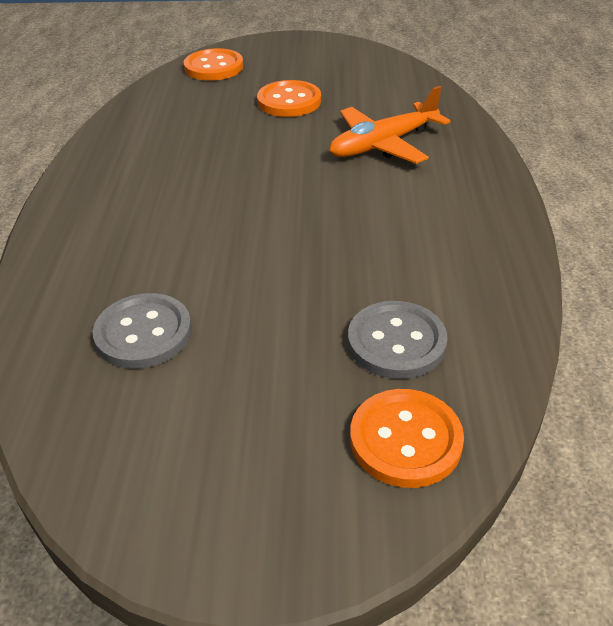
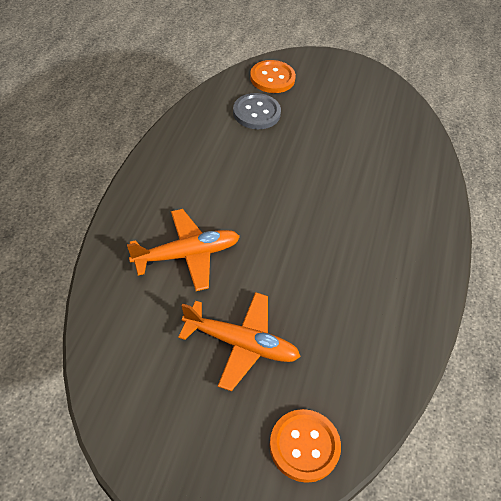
camera: 170 degrees left, 10 degrees up
(143, 333) = (378, 147): grey button -> none
(289, 101) = (241, 344): orange button -> orange plane

